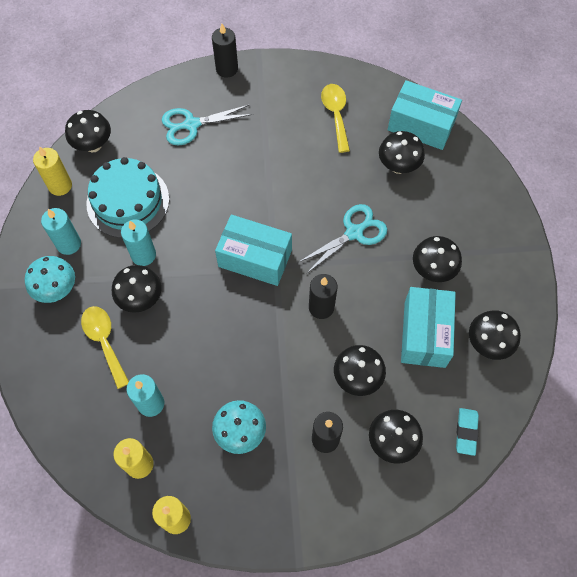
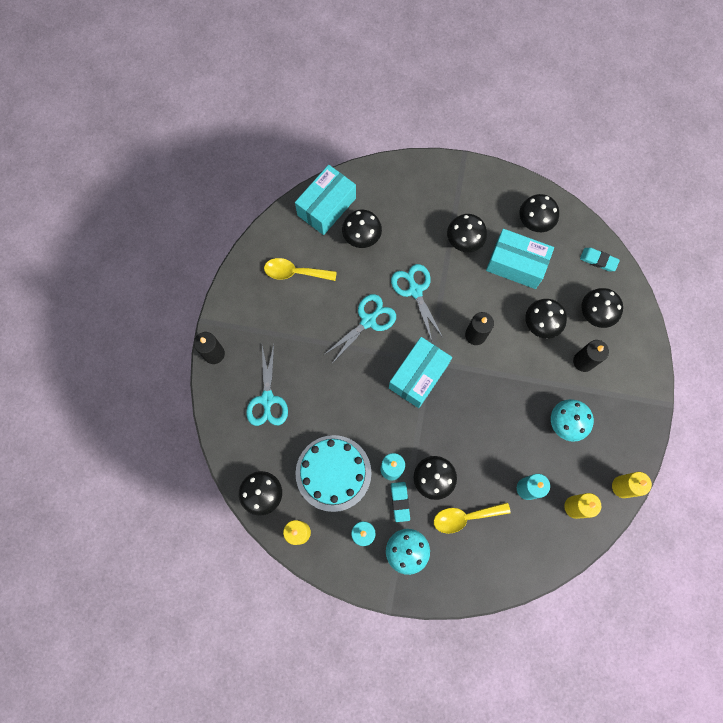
camera: 75 degrees left, 10 degrees up
(109, 272) = (400, 502): none -> turquoise eraser
(304, 195) = (368, 321): none -> turquoise scissors

